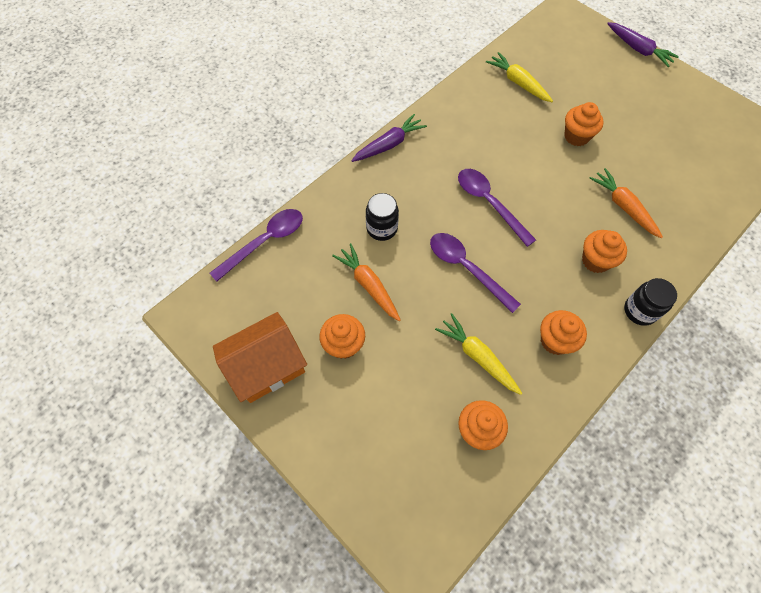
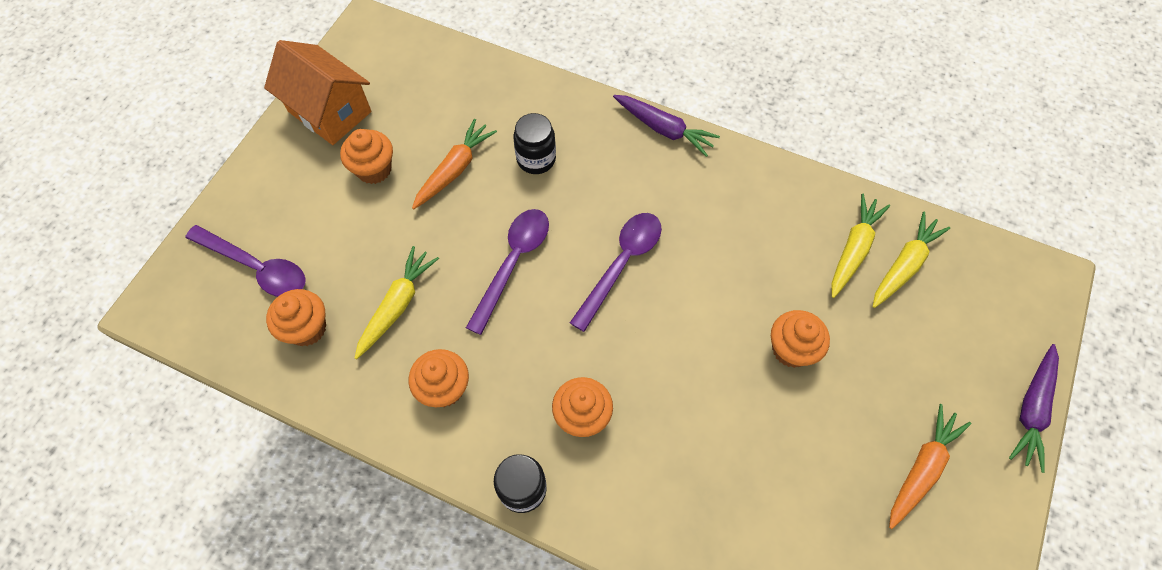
camera: 70 degrees right, 0 degrees up
(265, 242) = (475, 58): purple spoon -> purple spoon (256, 267)
(536, 65) = (904, 265): none -> yellow carrot
(623, 207) = (690, 438): orange carrot -> orange carrot (921, 469)

